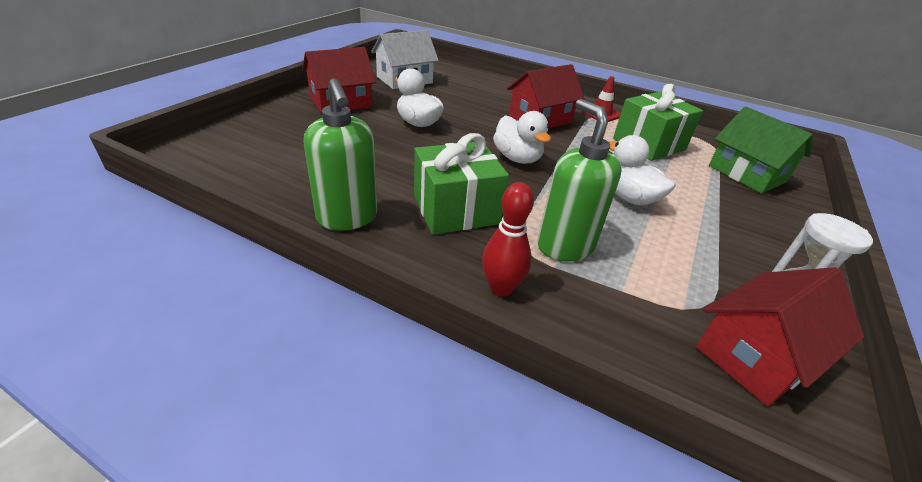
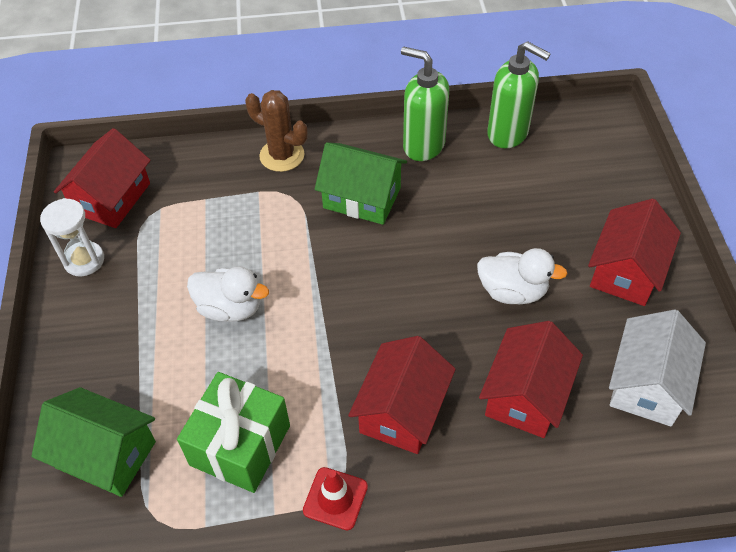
camera: 150 degrees right, 15 degrees up
(456, 209) = (362, 198): green gift -> green house
(467, 98) = (526, 395): none -> red house
(501, 288) = (282, 155): red bowling pin -> brown cactus
(517, 158) = (367, 300): white duck -> none
(564, 246) = (260, 212): green soap dispenser -> green soap dispenser (508, 133)

